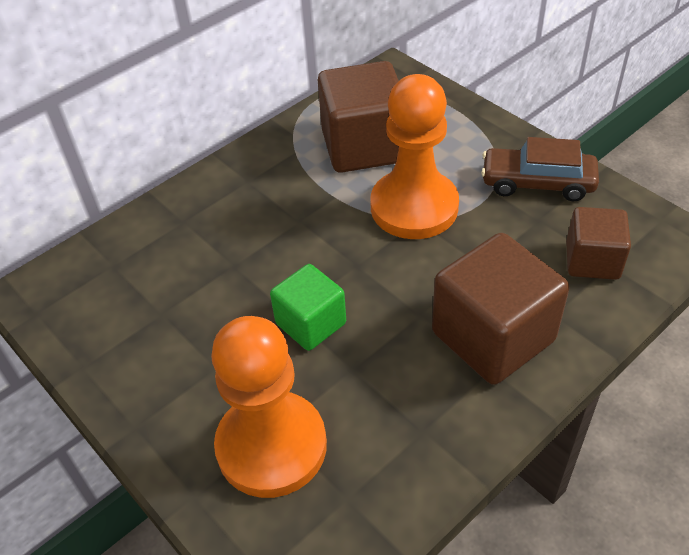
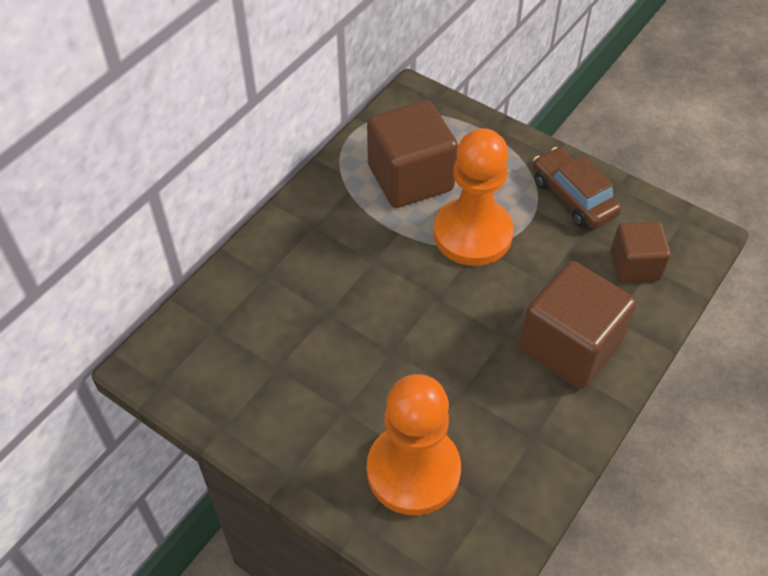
camera: 15 degrees left, 5 degrees up
(311, 323) = (413, 357): green cube -> none
(537, 183) = (573, 197): brown car -> brown car turned 60 degrees clockwise

